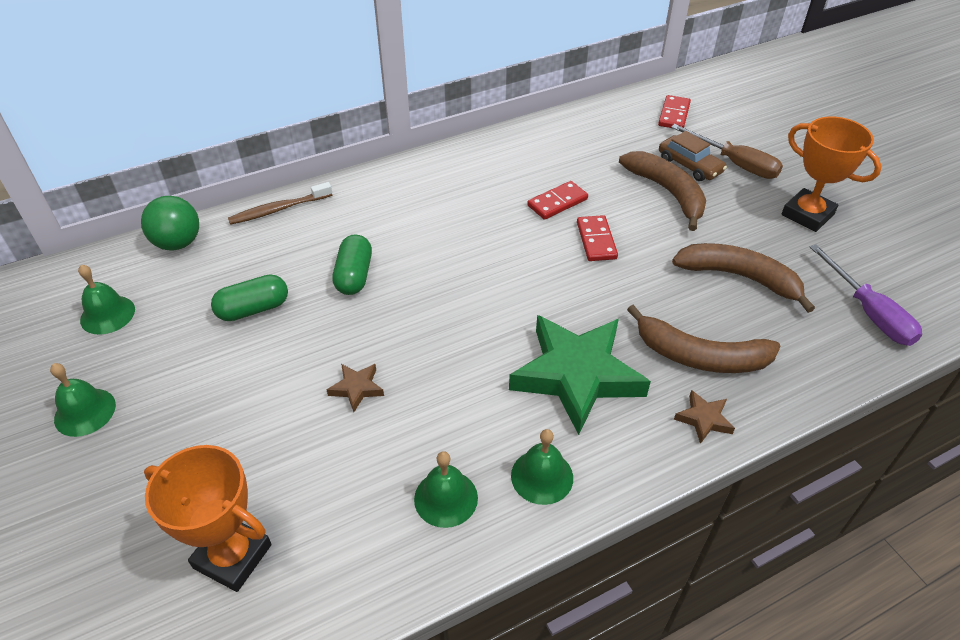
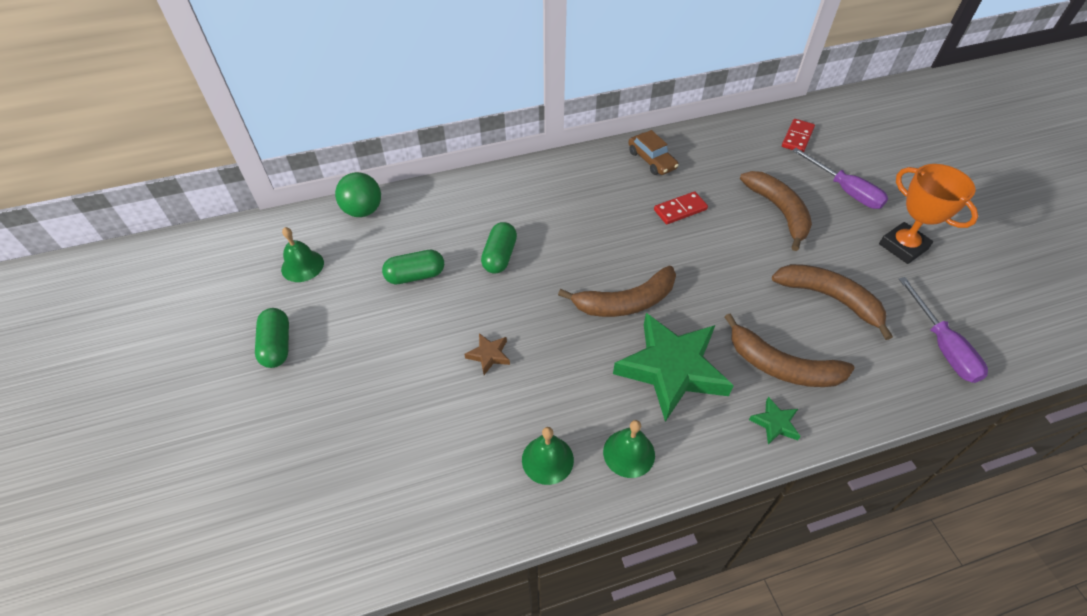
camera: 10 degrees right, 5 degrees up
(85, 412) = (277, 345): green bell -> green capsule
(232, 556) = (375, 481): orange trophy -> none
(279, 209) = (446, 190): brown toothbrush -> none
(511, 309) = (625, 302): none -> brown banana
(596, 240) = (708, 249): red domino -> none
(689, 165) = (803, 188): brown car -> brown car (651, 160)
(704, 419) = (775, 423): brown star -> green star
(734, 163) = (845, 190): brown screwdriver -> purple screwdriver

